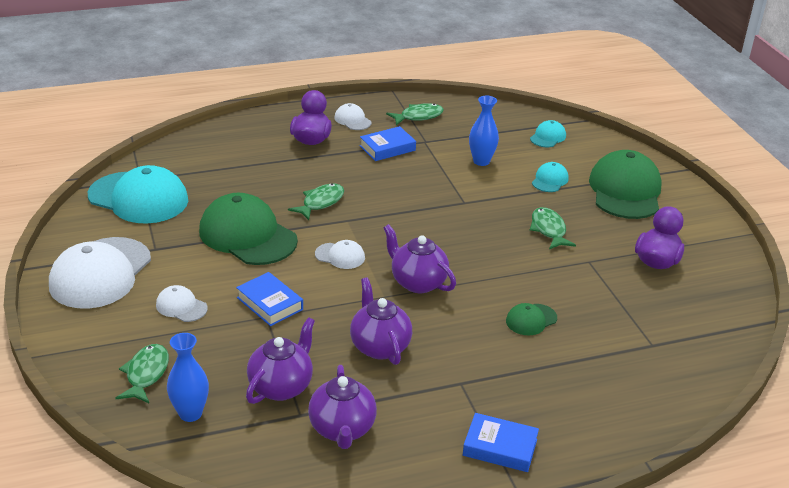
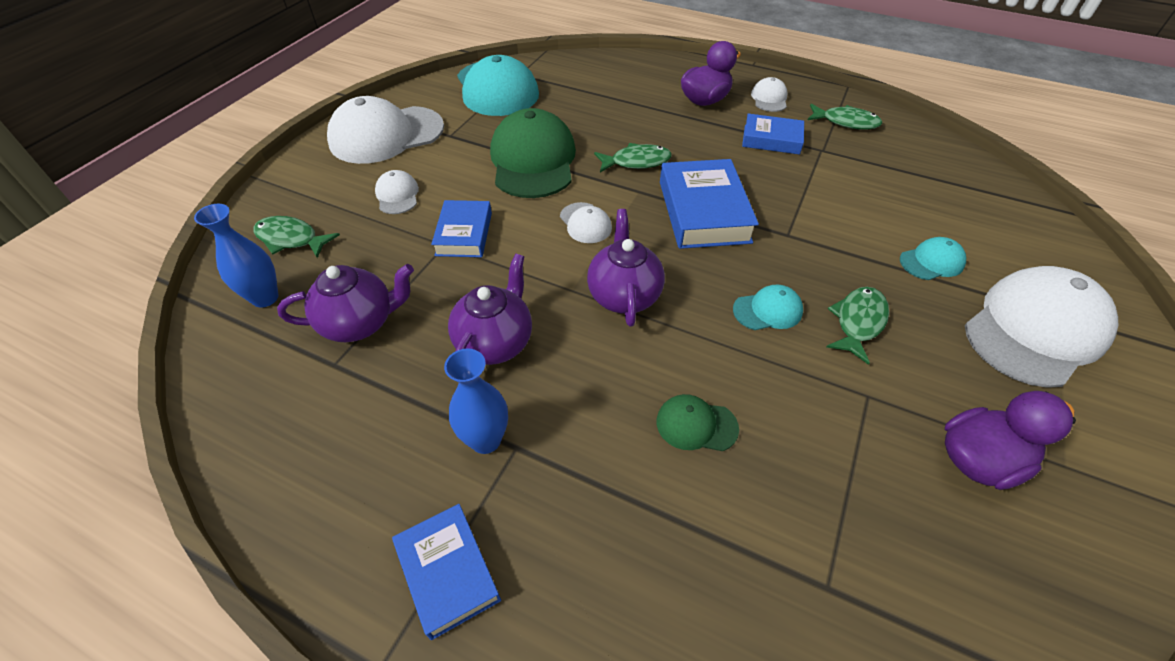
camera: 45 degrees right, 15 degrees up
(146, 374) = (291, 239): green fish -> green fish turned 120 degrees counterclockwise
(342, 430) = (341, 410): purple teapot -> none
(402, 213) = (704, 211): none -> blue book
(481, 161) = (864, 199): blue vase -> blue vase (486, 440)
(548, 137) = (989, 209): turquoise cap -> turquoise cap (768, 310)
(625, 191) = (1035, 330): green cap -> white cap

